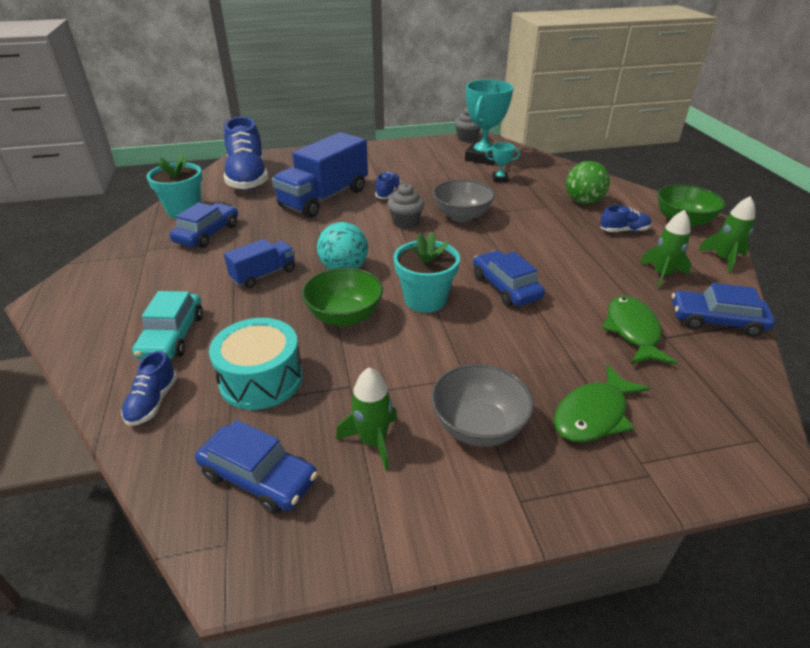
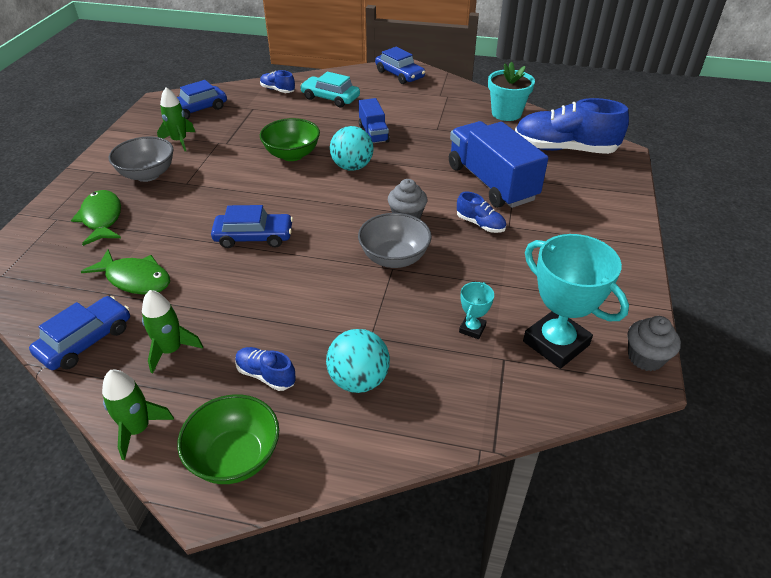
camera: 115 degrees right, 5 degrees up
(207, 233) = (456, 119): blue car -> blue car (399, 74)
(261, 379) = (262, 118): turquoise drum -> none
(425, 300) = (277, 192): turquoise flower pot -> none
(583, 202) = (358, 380): green ball -> turquoise ball
(623, 231) = (266, 375): blue shoe -> blue shoe turned 105 degrees clockwise

